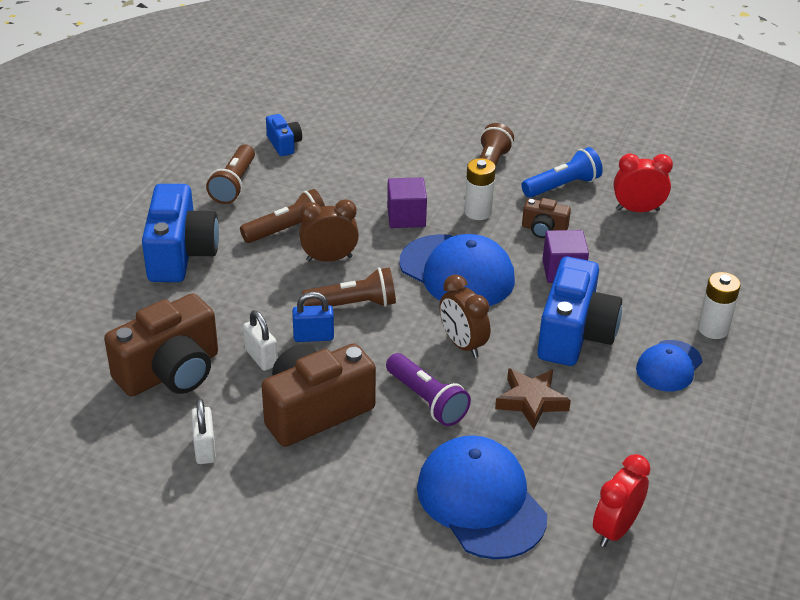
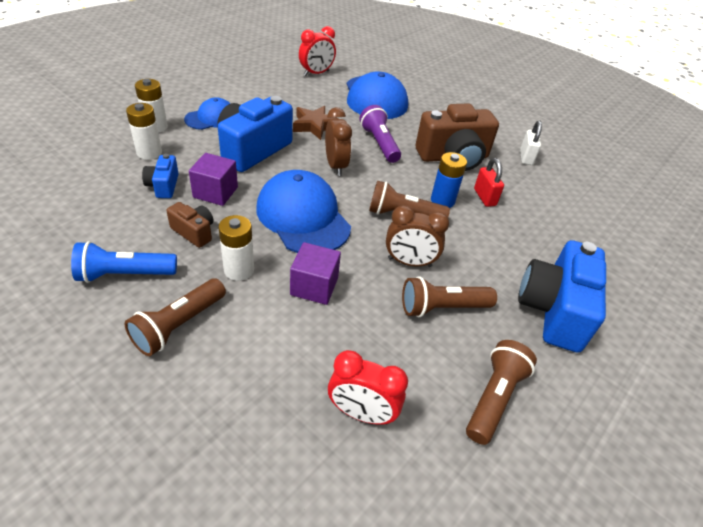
camera: 165 degrees left, 5 degrees up
(170, 372) = (552, 206): brown camera -> none
(261, 358) = (484, 197): white padlock -> red padlock
(284, 144) = (415, 463): blue camera -> blue camera (163, 186)
(313, 337) = (442, 201): blue padlock -> blue battery
(637, 210) = (86, 225): red clock -> red clock (361, 413)
(676, 293) = (149, 153): none -> white battery

